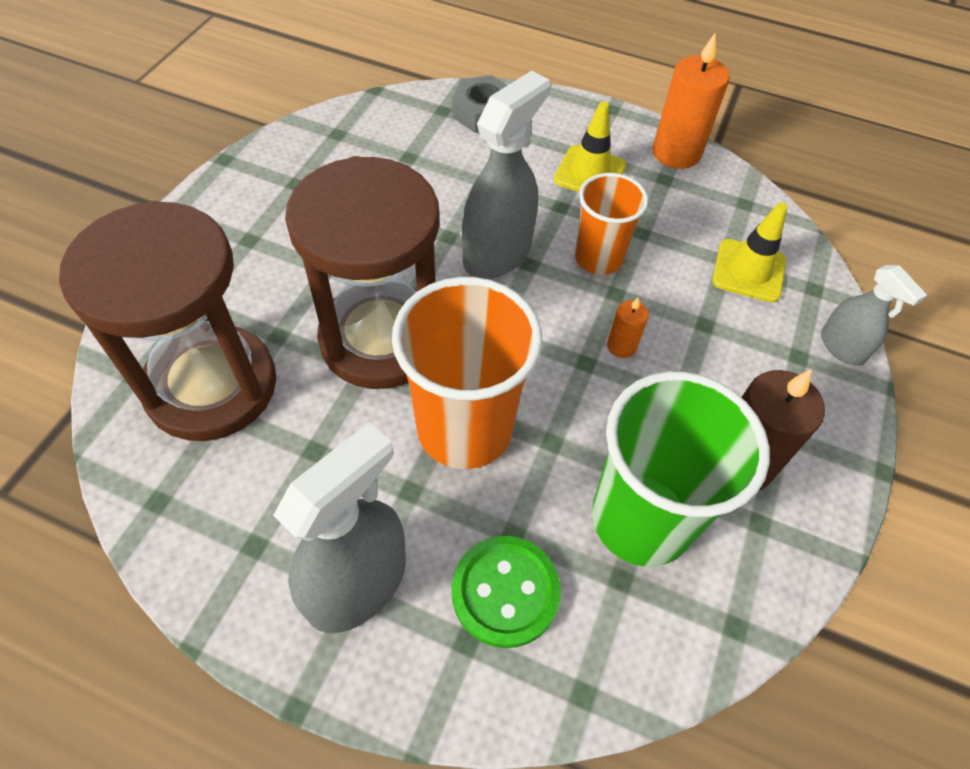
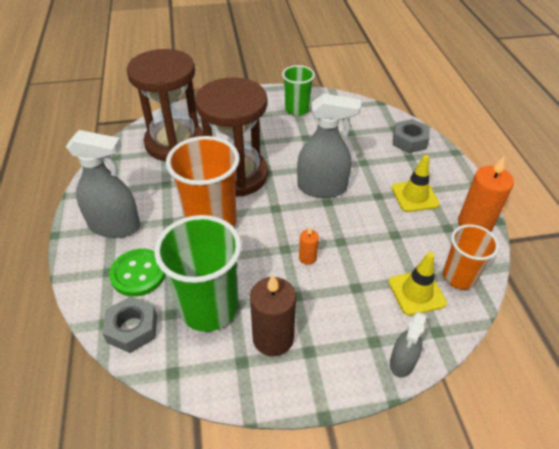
camera: 60 degrees right, 10 degrees down
(294, 182) = (297, 109): none -> green cup
(598, 258) = (357, 224): orange cup -> orange cup (459, 277)
(620, 653) = (132, 328): none -> grey nut

